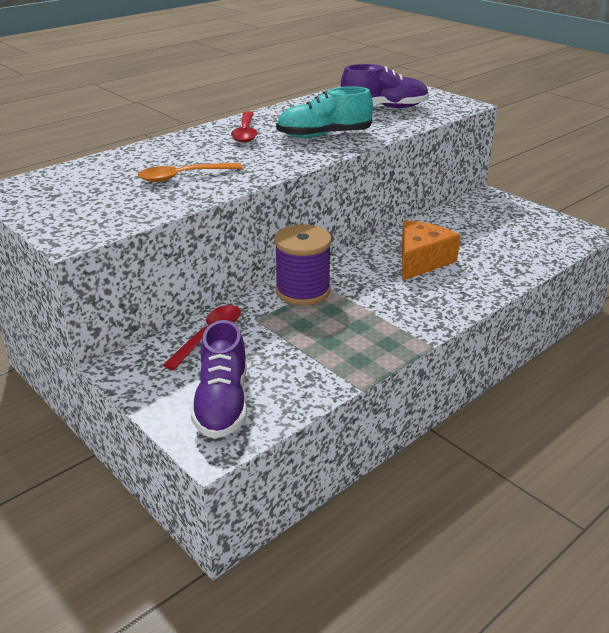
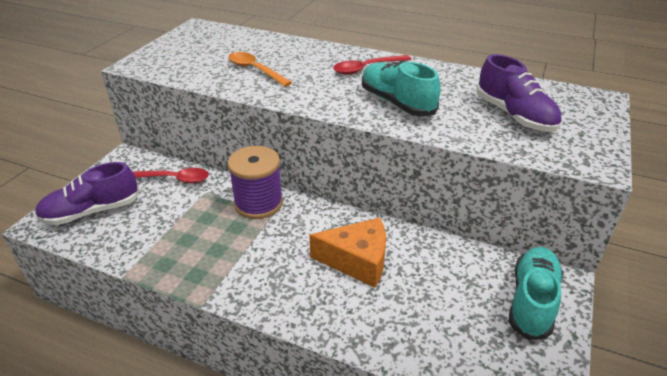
camera: 65 degrees right, 5 degrees up
(502, 210) = (532, 301): none -> turquoise shoe

